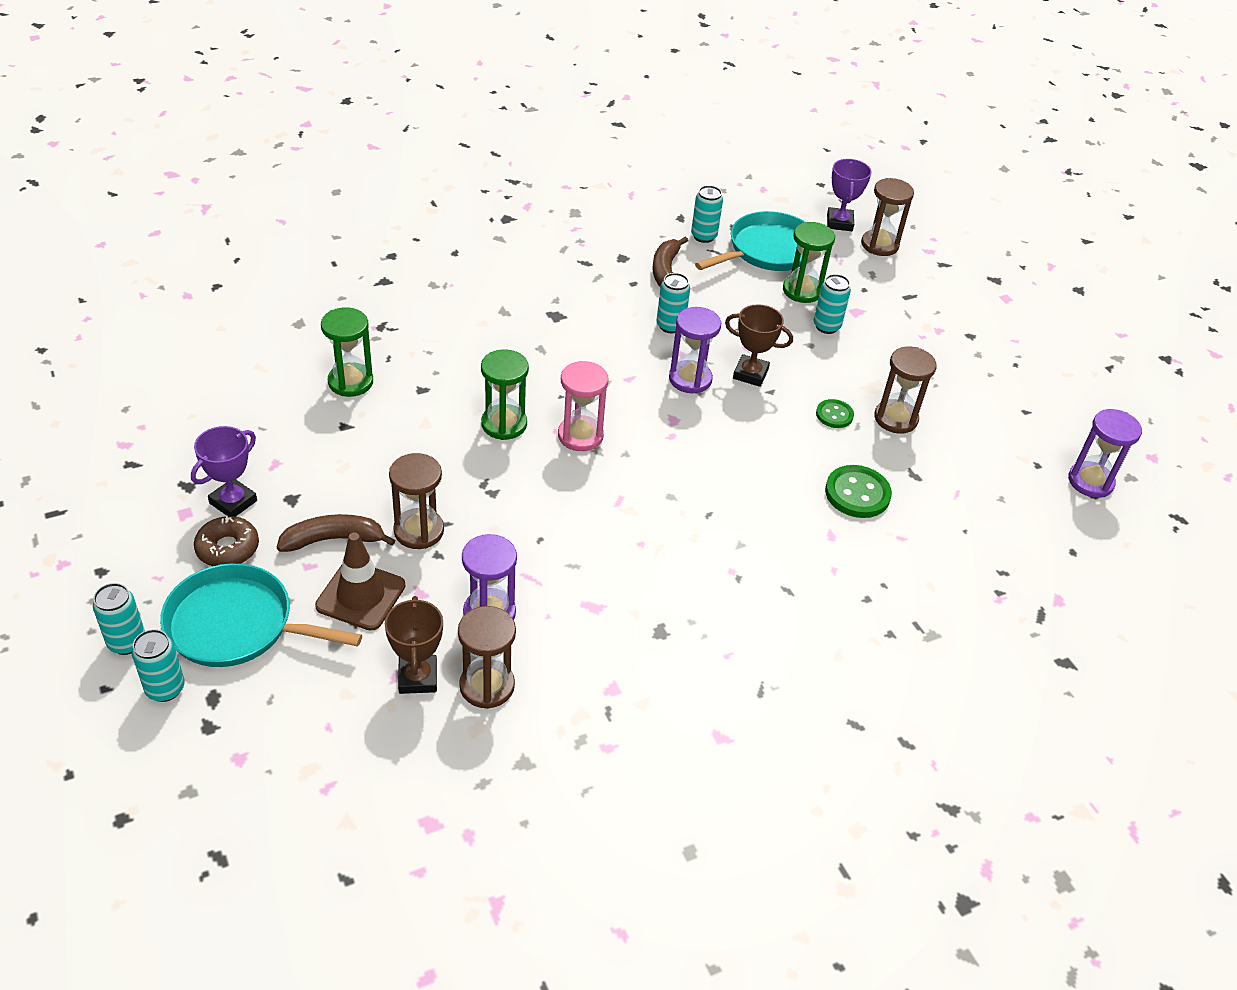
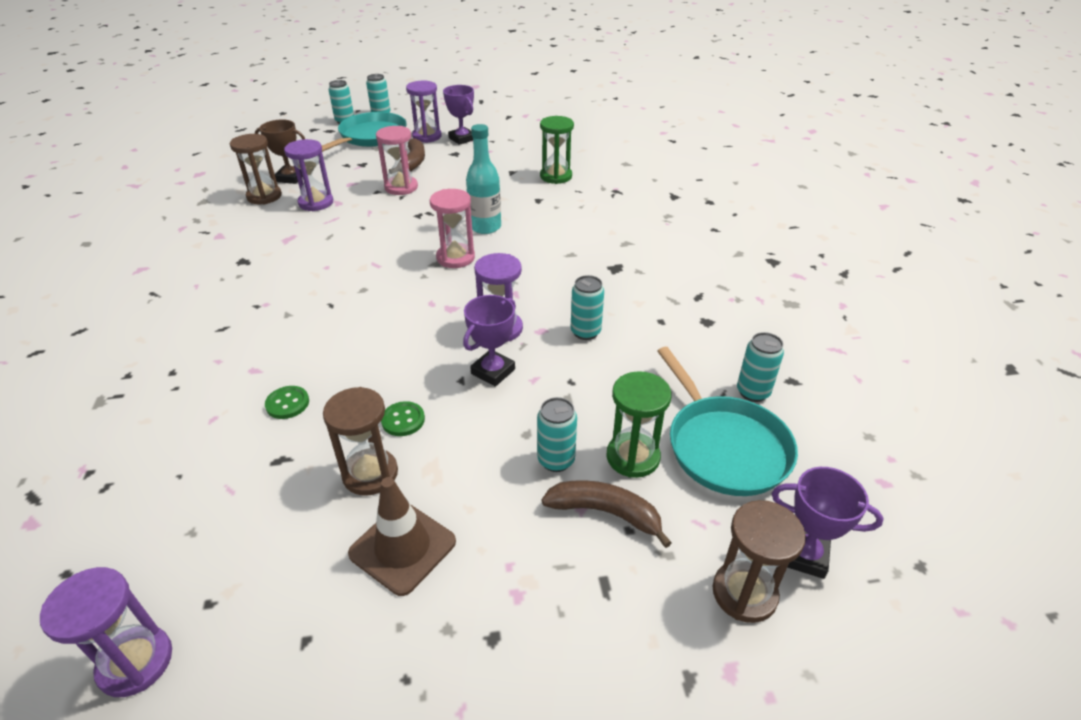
camera: 110 degrees right, 5 degrees down
(228, 548) = (427, 136): brown donut -> purple hourglass
(361, 596) = (363, 167): brown traffic cone -> brown traffic cone (402, 547)
(419, 531) = (401, 187): brown hourglass -> pink hourglass
(504, 424) = (485, 227): green hourglass -> turquoise bottle
(666, 272) = (680, 347): brown banana -> brown banana (605, 513)
(750, 374) = (493, 371): brown trophy -> purple trophy
(857, 493) = (287, 403): green button -> green button, size x0.61

